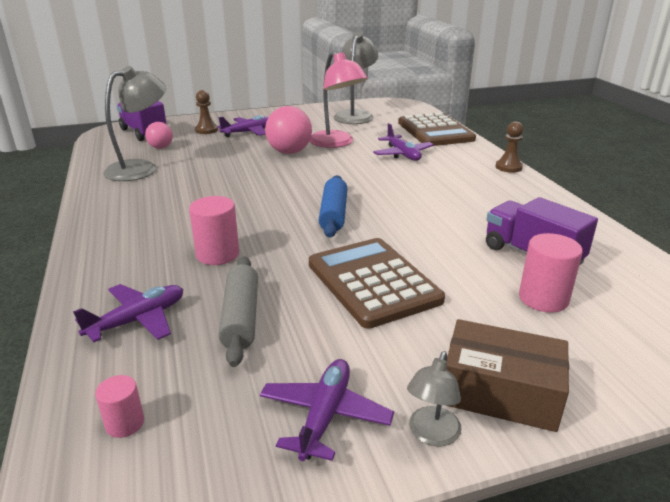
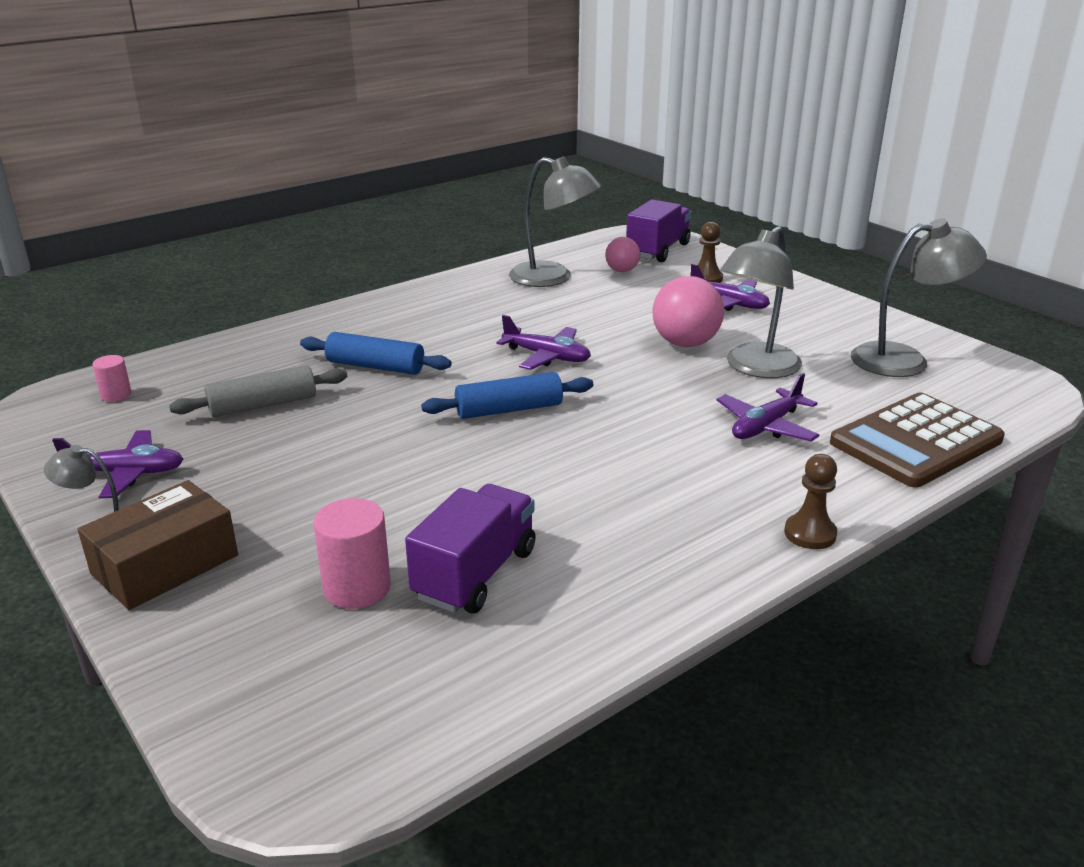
camera: 70 degrees right, 0 degrees up
(138, 320) = (247, 362): purple plane -> purple plane (547, 356)
(217, 254) = (375, 366): pink cylinder -> blue rolling pin
(336, 143) = (756, 368): pink lamp -> grey lamp
(373, 282) = (353, 462): brown calculator -> none
(500, 391) = (165, 564): brown box -> brown box turned 45 degrees clockwise

